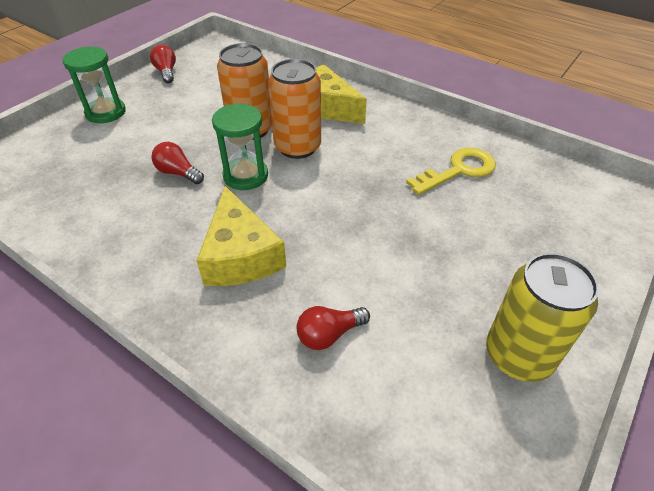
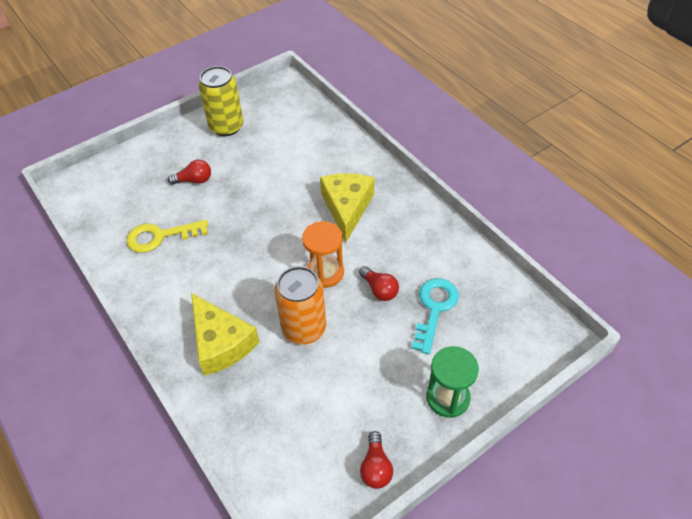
camera: 160 degrees left, 5 degrees up
(113, 168) = (434, 309): none -> turquoise key
(245, 176) = (325, 272): green hourglass -> orange hourglass
(297, 147) = (271, 294): orange can -> none
(329, 334) = (312, 154): red light bulb -> red light bulb (194, 180)

